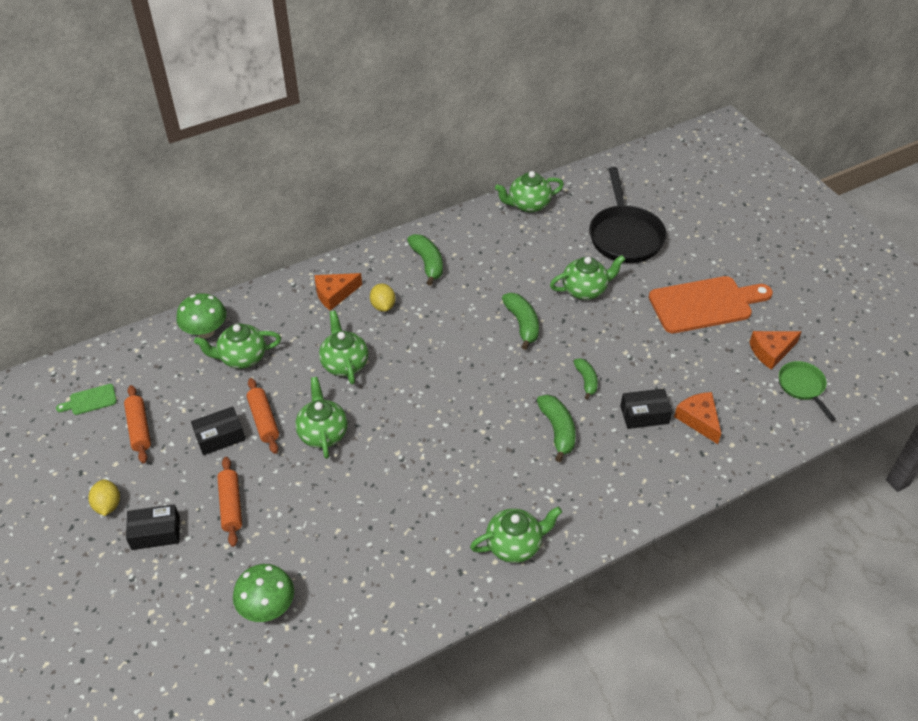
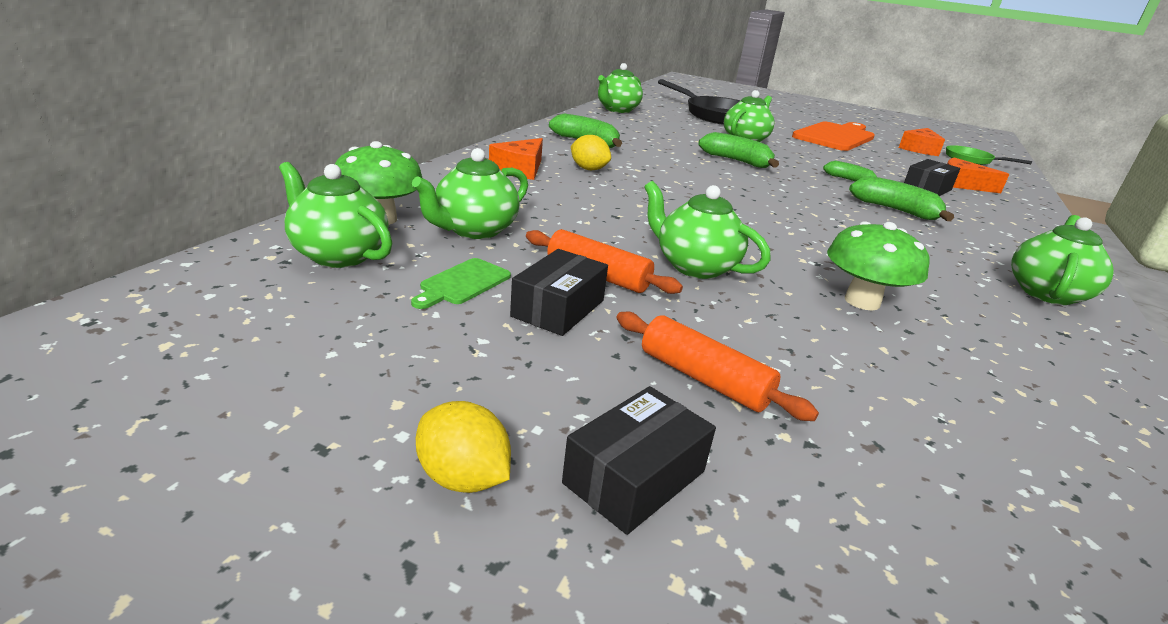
camera: 40 degrees left, 20 degrees down
(90, 400) = (229, 333): green cutting board -> green cutting board (462, 283)
(139, 428) = (391, 340): orange rolling pin -> none
(267, 607) = (994, 490): green mushroom -> green mushroom (862, 301)
(344, 363) = (618, 210): green teapot -> green teapot (338, 255)

